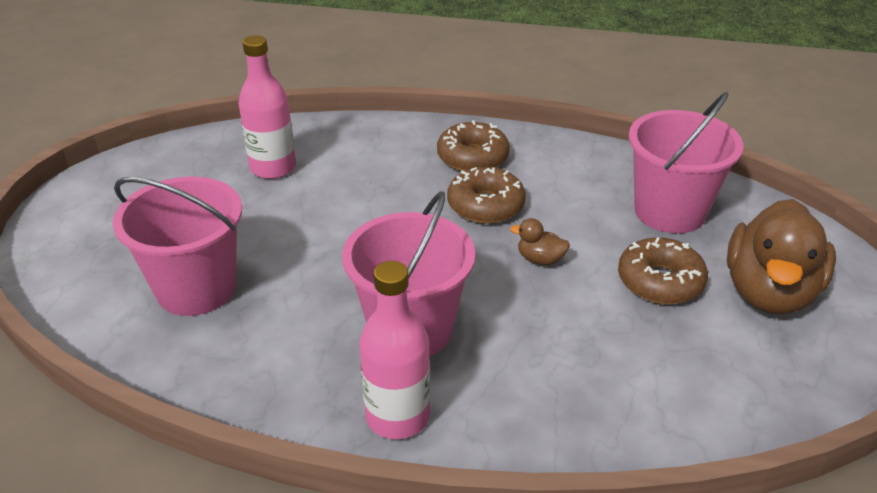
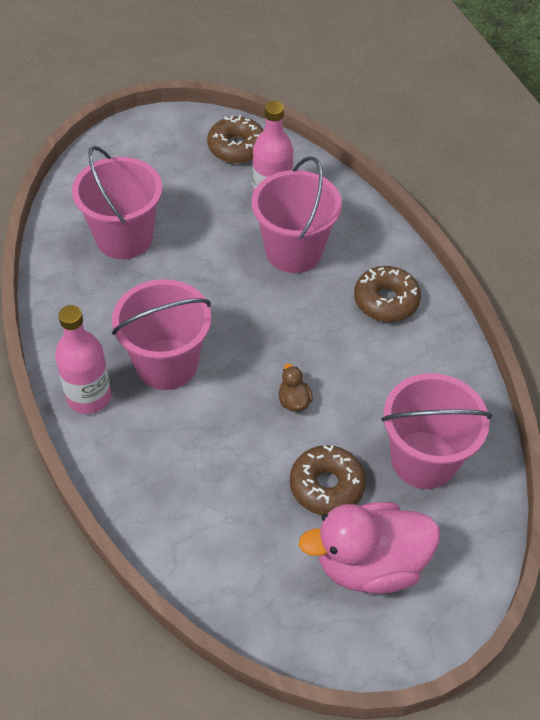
camera: 55 degrees right, 15 degrees up
(356, 183) = (293, 251): none -> pink bucket
(485, 205) = (331, 339): brown donut -> brown donut (236, 147)
(769, 292) = (369, 564): brown duck -> pink duck

